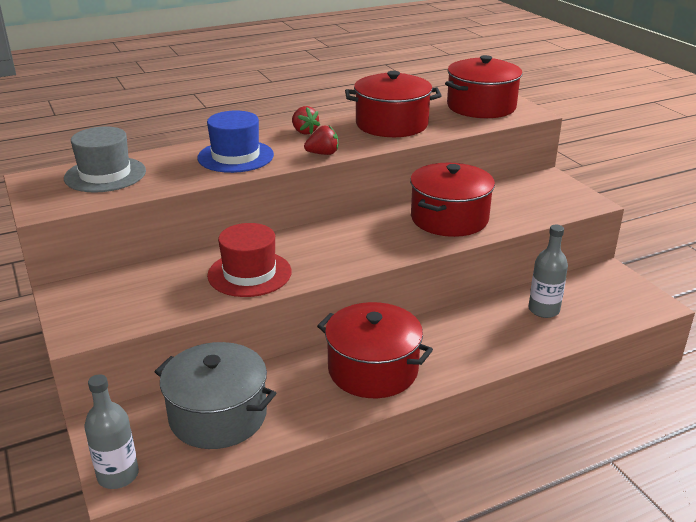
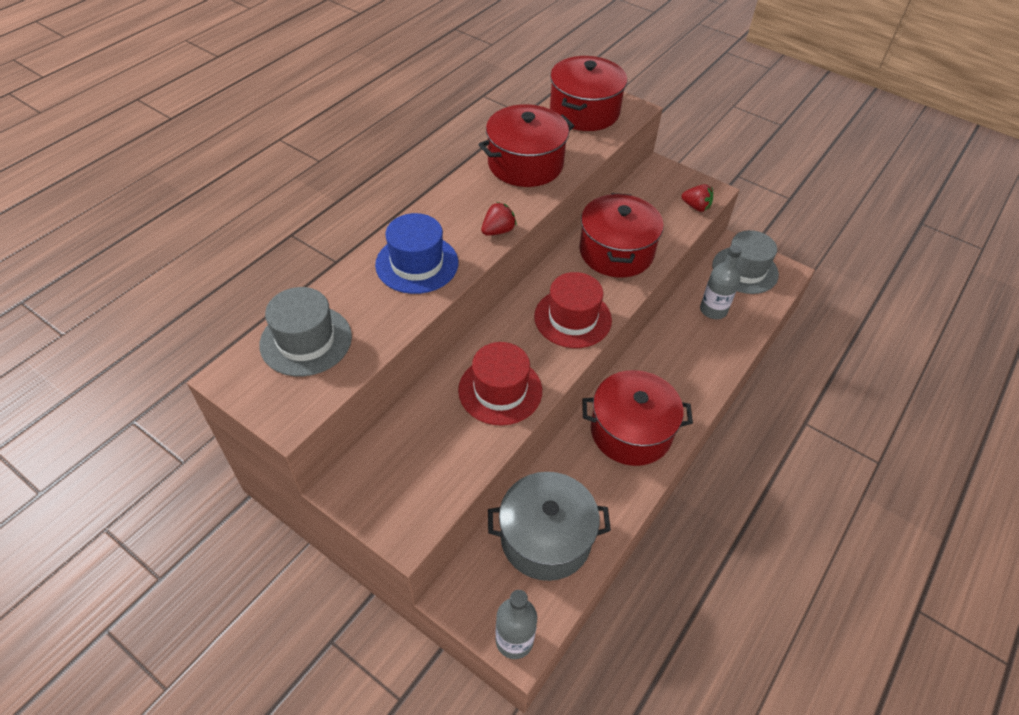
camera: 30 degrees left, 20 degrees up
(304, 132) = (452, 202): red strawberry -> red strawberry (696, 207)
(362, 248) = (572, 318): none -> red hat
(607, 291) = (745, 270): none -> grey hat

